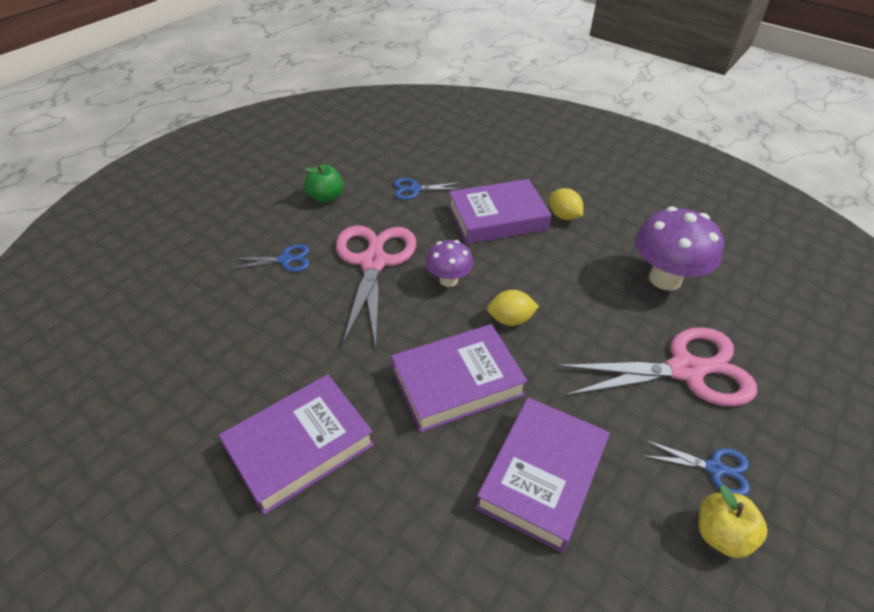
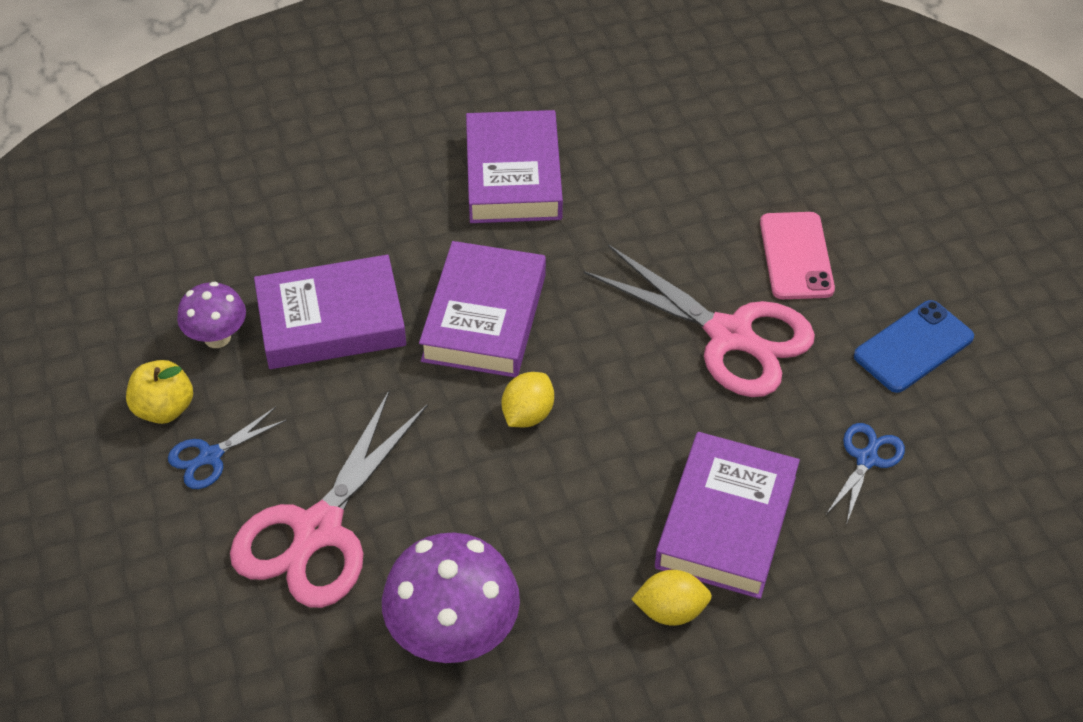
camera: 125 degrees right, 5 degrees up
(285, 260) = (796, 256): blue scissors -> pink phone
(326, 197) = (913, 347): green apple -> blue phone
(448, 280) = (640, 393): purple mushroom -> purple mushroom (217, 337)
(542, 476) = (331, 321): purple book -> purple book turned 75 degrees counterclockwise

